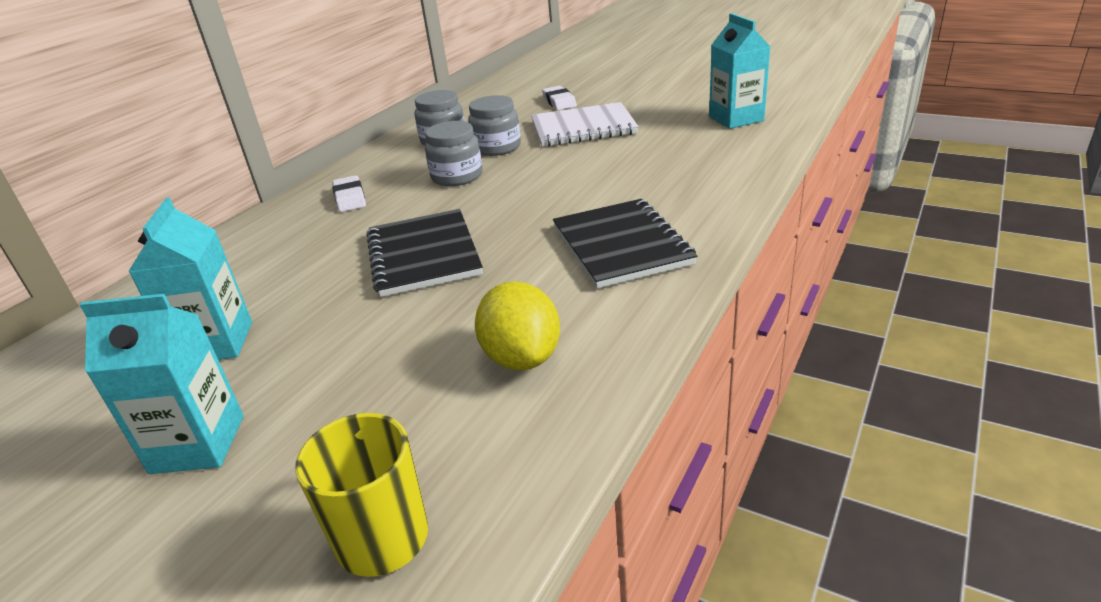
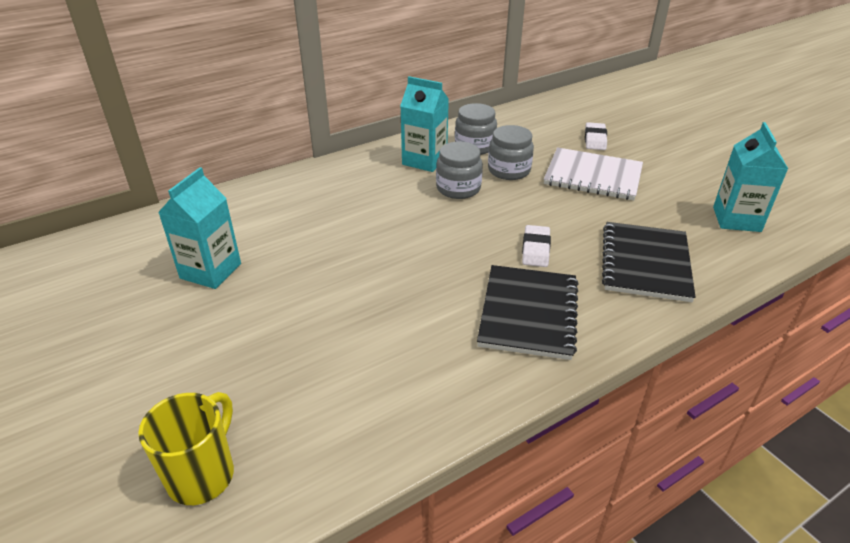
camera: 25 degrees right, 5 degrees up
(198, 444) = (153, 347): turquoise carton -> turquoise carton (424, 160)
(350, 198) = (371, 178): white eraser -> white eraser (535, 249)
(423, 255) = (382, 255): black notebook -> black notebook (645, 263)
(522, 357) = (380, 382): yellow lemon -> none

